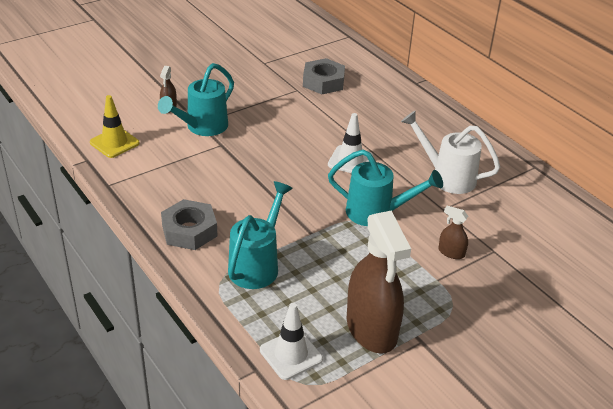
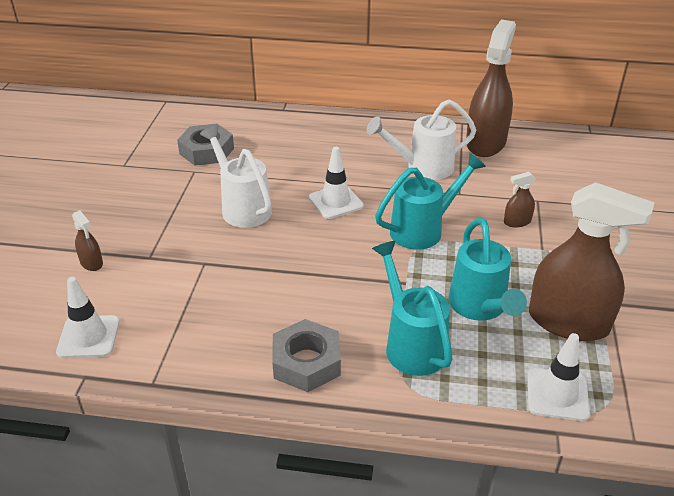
camera: 45 degrees left, 0 degrees up
(114, 143) = (88, 337): yellow traffic cone -> white traffic cone
(202, 127) = (159, 259): turquoise watering can -> turquoise watering can (480, 307)
(290, 128) = (242, 207): none -> white watering can
(527, 191) = (485, 143): none -> brown spray bottle

